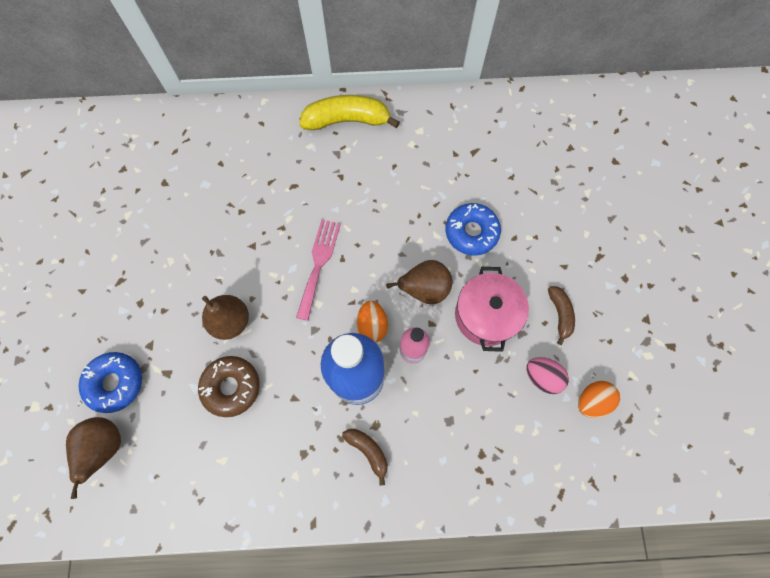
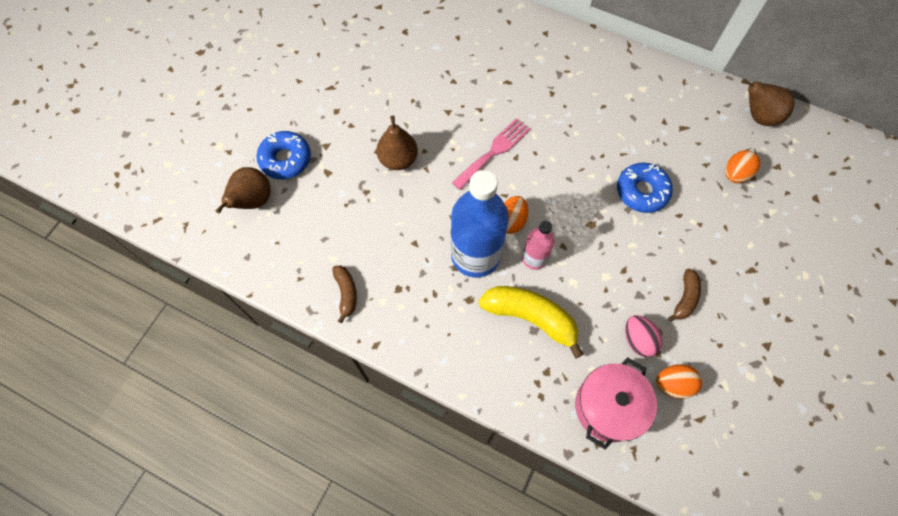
camera: 30 degrees right, 5 degrees down
(231, 387) = (370, 208): brown donut -> none
(347, 120) = (583, 52): yellow banana -> yellow banana (531, 318)
(368, 451) = (452, 315): brown banana -> brown banana (346, 293)
(424, 289) = (572, 216): brown pear -> brown pear (758, 116)
(486, 315) = (615, 264): pink pot -> pink pot (608, 407)
(540, 173) = (735, 174): none -> orange egg

